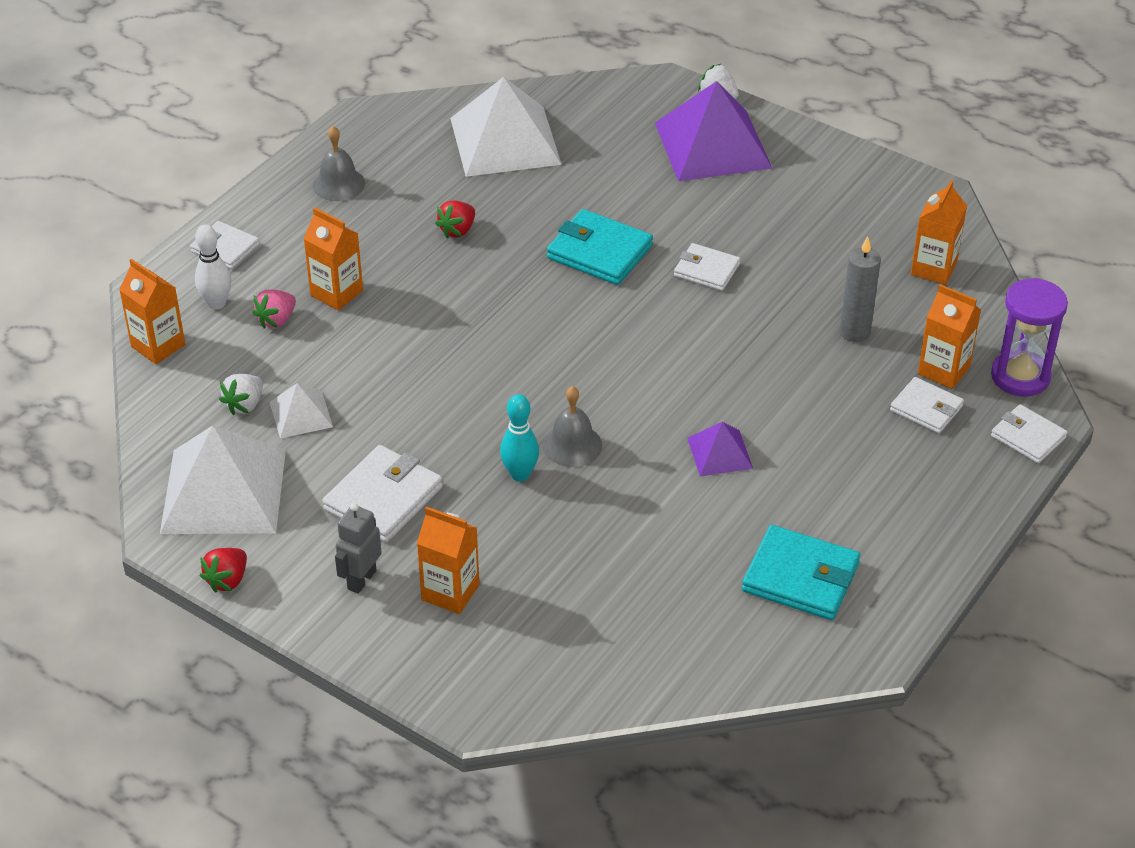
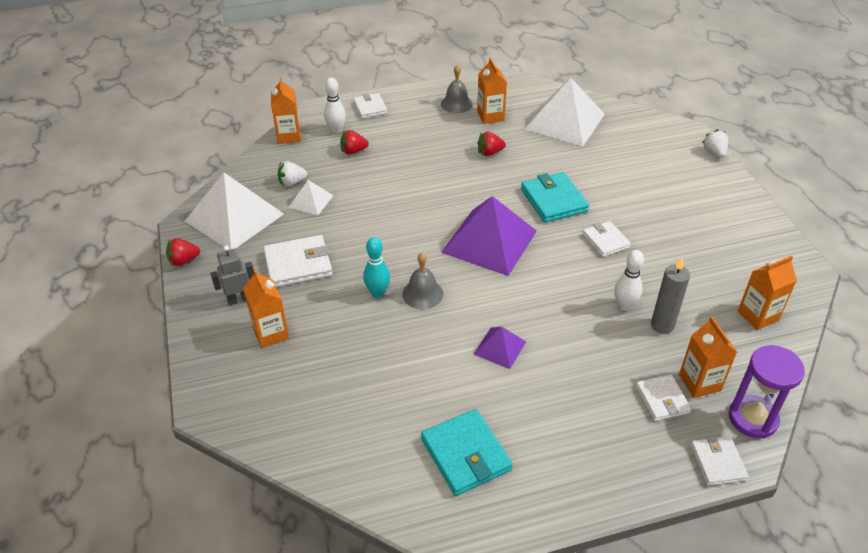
camera: 40 degrees right, 0 degrees up
(276, 320) = (353, 151): pink strawberry -> red strawberry
(336, 293) = (395, 153): orange carton -> orange carton (490, 116)
(712, 145) = (683, 176): purple pyramid -> purple pyramid (489, 241)
(798, 333) = (624, 306): none -> white bowling pin

